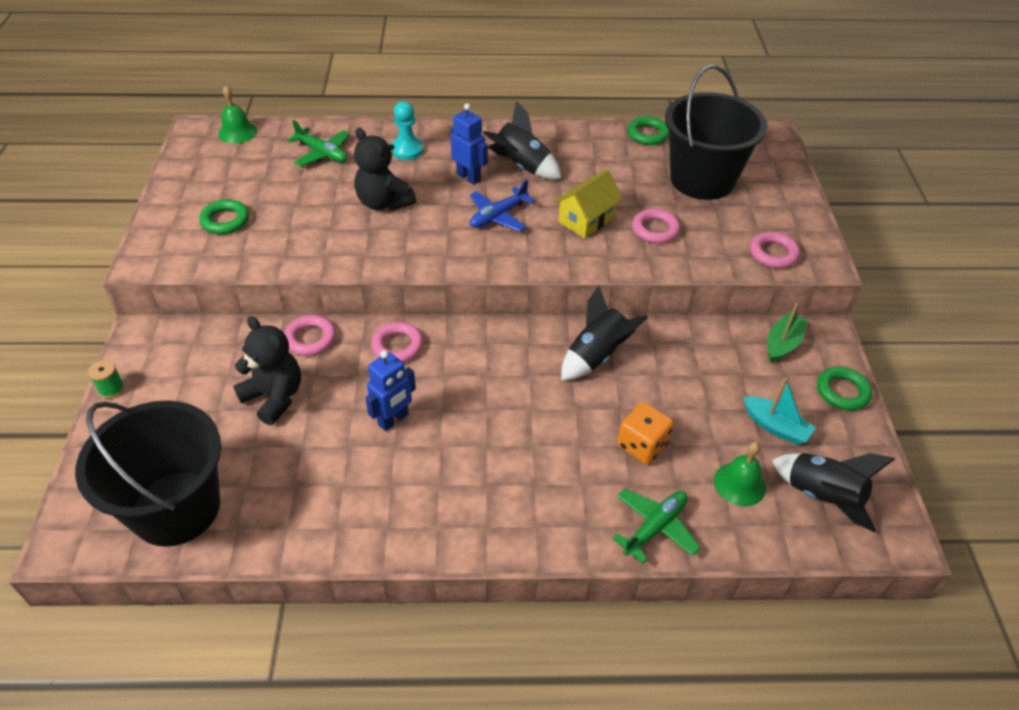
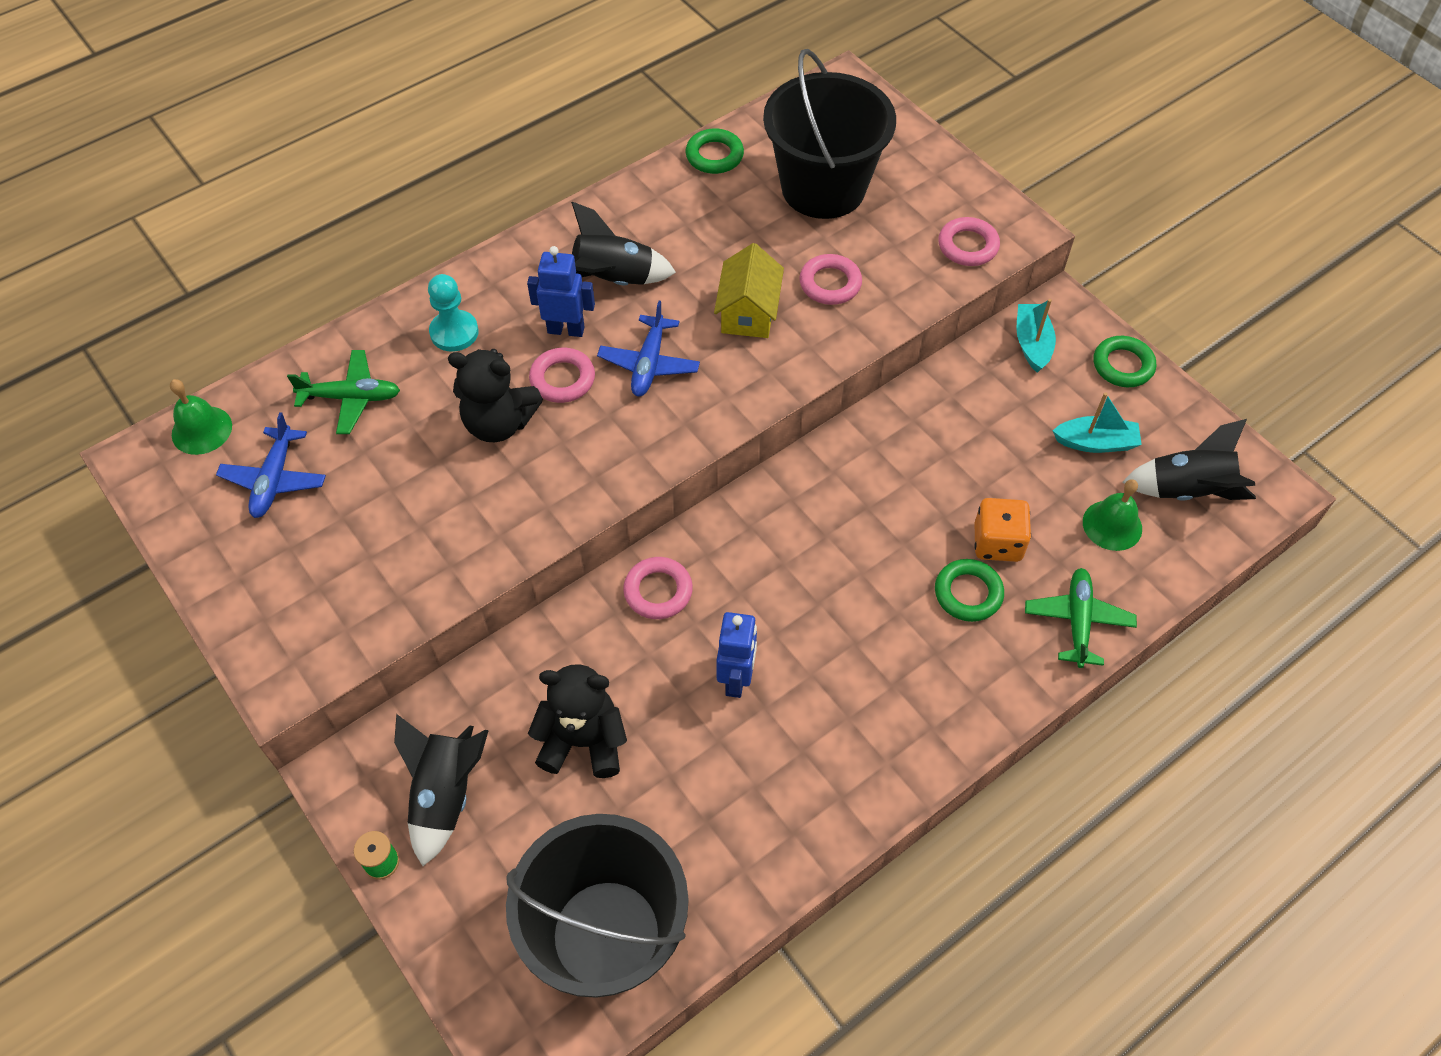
camera: 35 degrees left, 10 degrees up
(225, 220) = (326, 565): green ring -> green ring (968, 593)
(245, 170) = (274, 480): none -> blue plane
(310, 339) = (552, 646): pink ring -> pink ring (562, 379)
(596, 356) = (872, 470): black rocket -> black rocket (445, 795)
(782, 344) = (1032, 343): green boat -> turquoise boat

